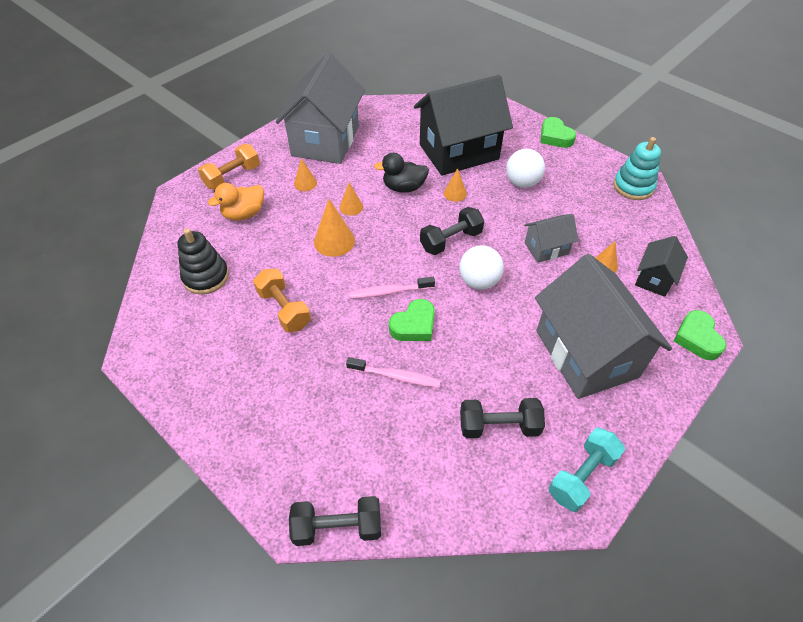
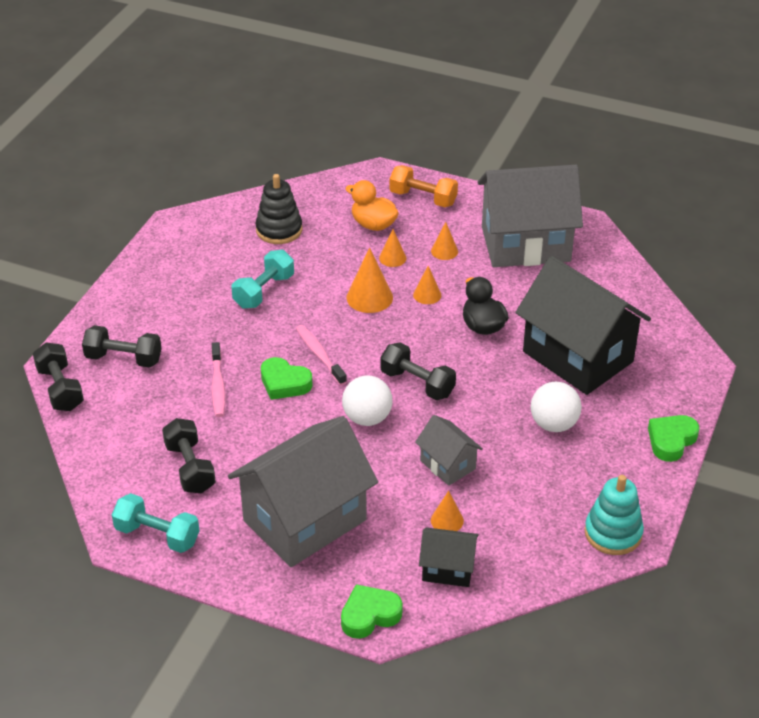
camera: 70 degrees right, 10 degrees down
(284, 309) = (264, 291): orange dumbbell -> turquoise dumbbell
(319, 451) = (123, 359): none -> black dumbbell
(455, 193) = (498, 370): orange cone -> orange cone (392, 258)

